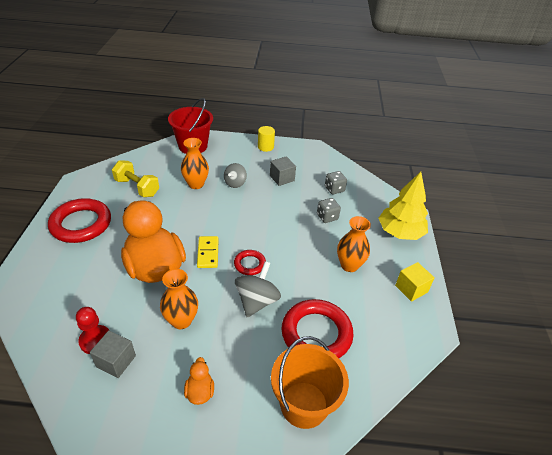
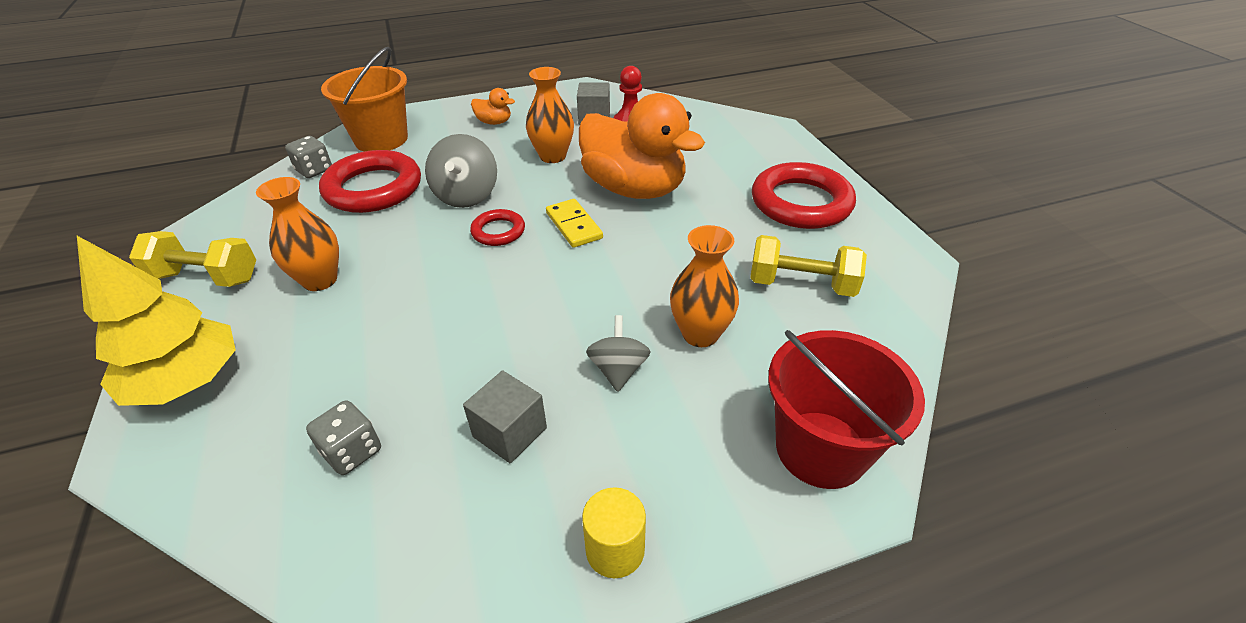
camera: 160 degrees right, 0 degrees up
(200, 392) = (494, 122): orange duck -> orange duck turned 45 degrees counterclockwise
(327, 217) = (368, 360): grey dice -> grey dice (314, 170)
(411, 289) = (206, 277): yellow cube -> yellow dumbbell

